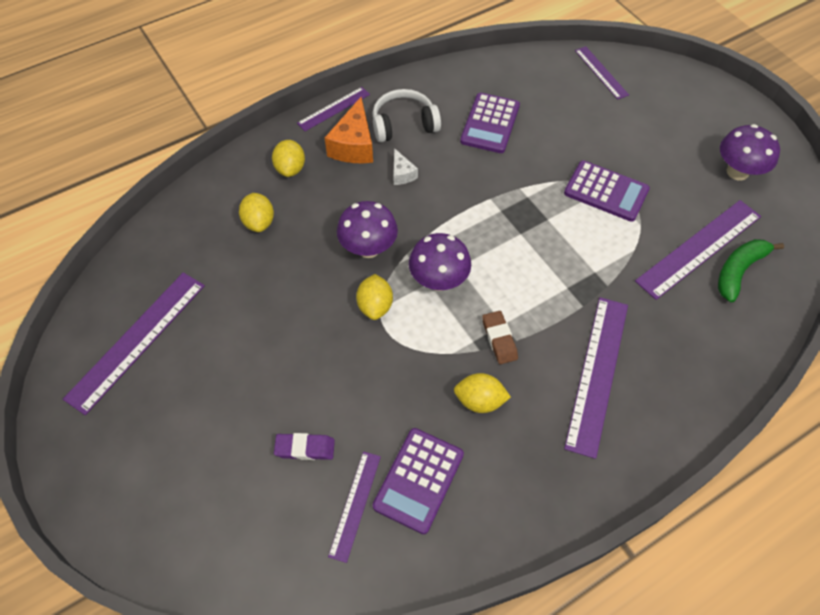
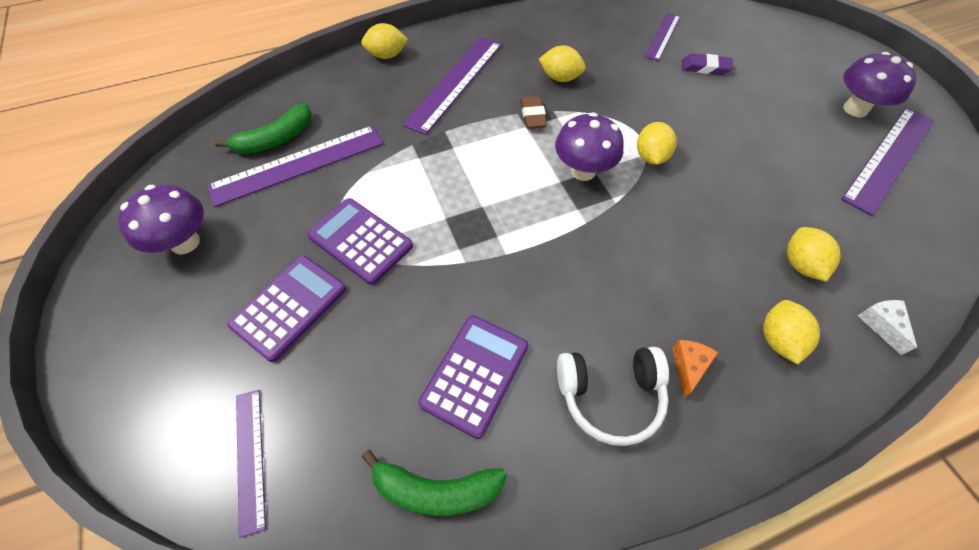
camera: 170 degrees left, 0 degrees up
(333, 108) = (729, 452): purple ruler -> none
(354, 145) = (688, 367): orange cheese -> orange cheese, size x0.53
(368, 248) = (660, 214): purple mushroom -> purple mushroom (855, 109)
(402, 174) = (617, 306): white cheese -> white cheese (881, 325)
(419, 480) = (615, 42): purple calculator -> purple calculator (289, 307)
(495, 74) = (436, 490): none -> green banana
(696, 405) = (387, 55): none -> yellow lemon

